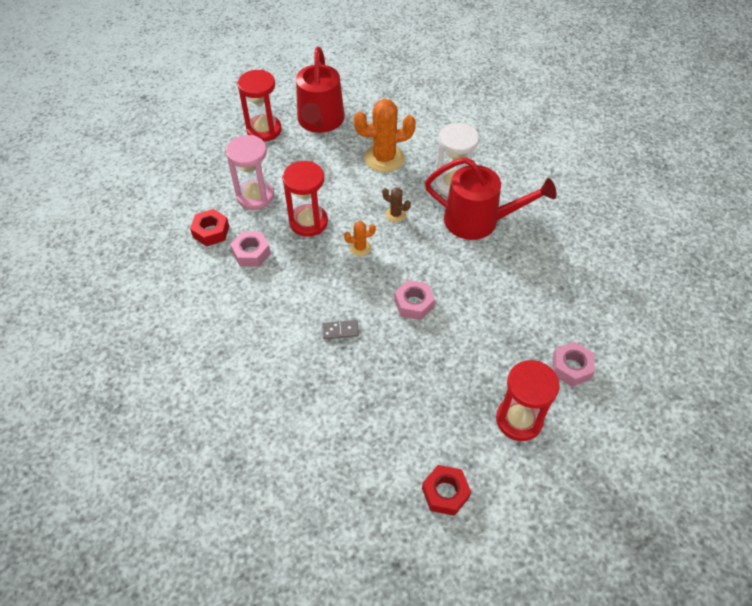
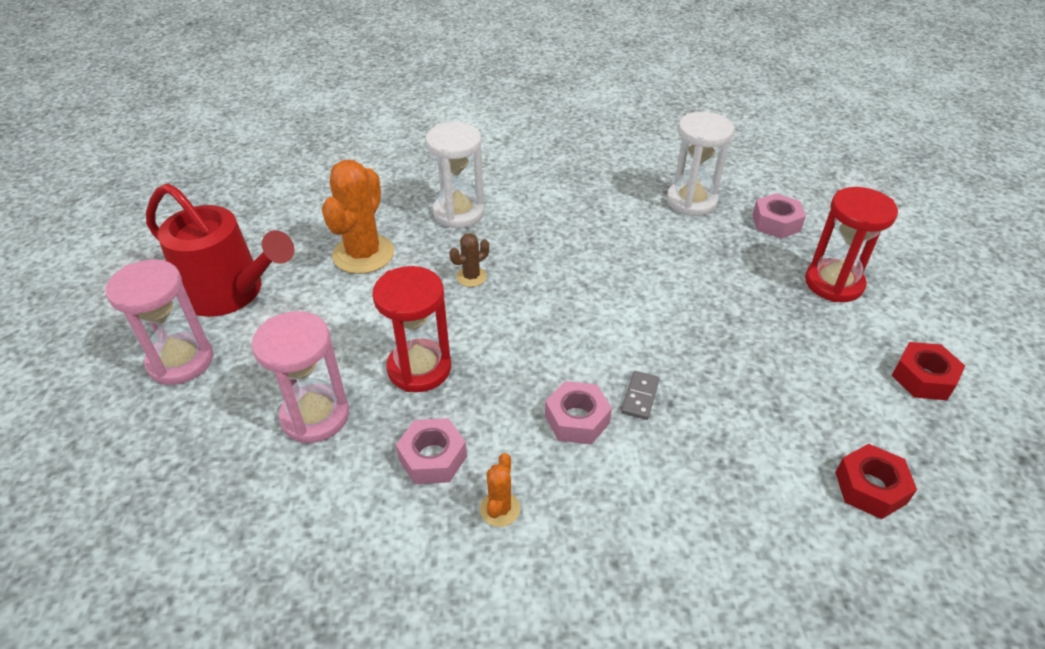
camera: 65 degrees left, 10 degrees down
(211, 232) = (346, 501): red nut -> red nut (870, 487)
(264, 130) = (181, 361): red hourglass -> pink hourglass
(360, 248) = (506, 329): orange cactus -> orange cactus (500, 509)
(414, 304) = (630, 310): pink nut -> pink nut (577, 419)
(478, 221) = (532, 214): red watering can -> none
(559, 306) = (691, 201): none -> white hourglass

